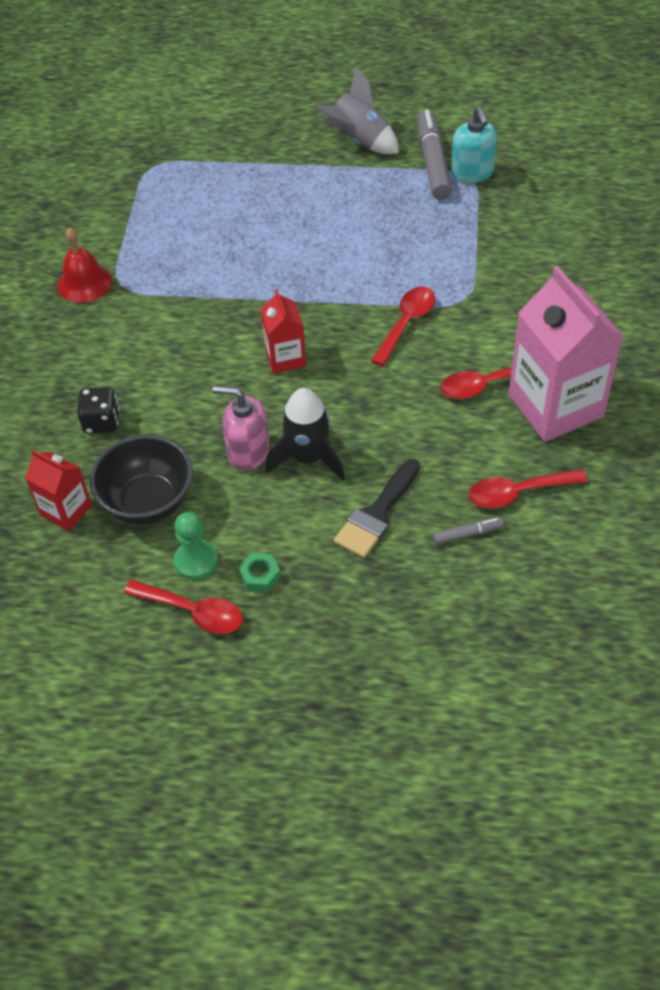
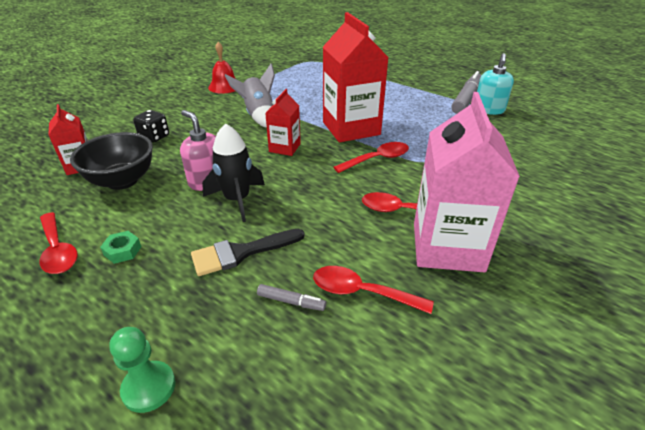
camera: 30 degrees right, 15 degrees down
(196, 561) = (101, 222): green pawn -> green pawn (149, 387)
(335, 286) = (351, 128): none -> red carton
(359, 141) = (429, 80): grey rocket -> grey rocket (258, 115)

